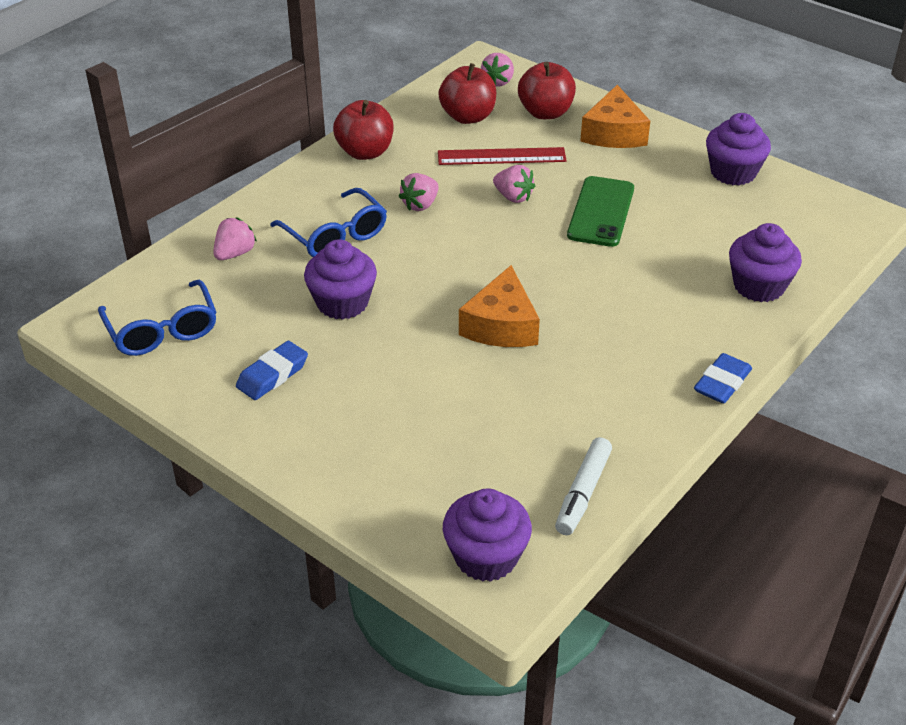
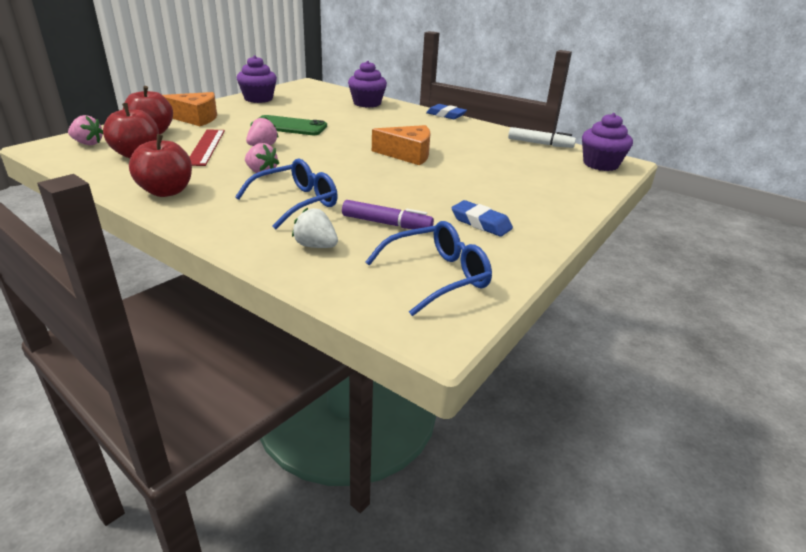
camera: 95 degrees left, 10 degrees down
(235, 253) = (316, 246): pink strawberry -> white strawberry
(278, 300) = (386, 223): none -> purple marker
(342, 303) = (388, 199): purple cupcake -> none

